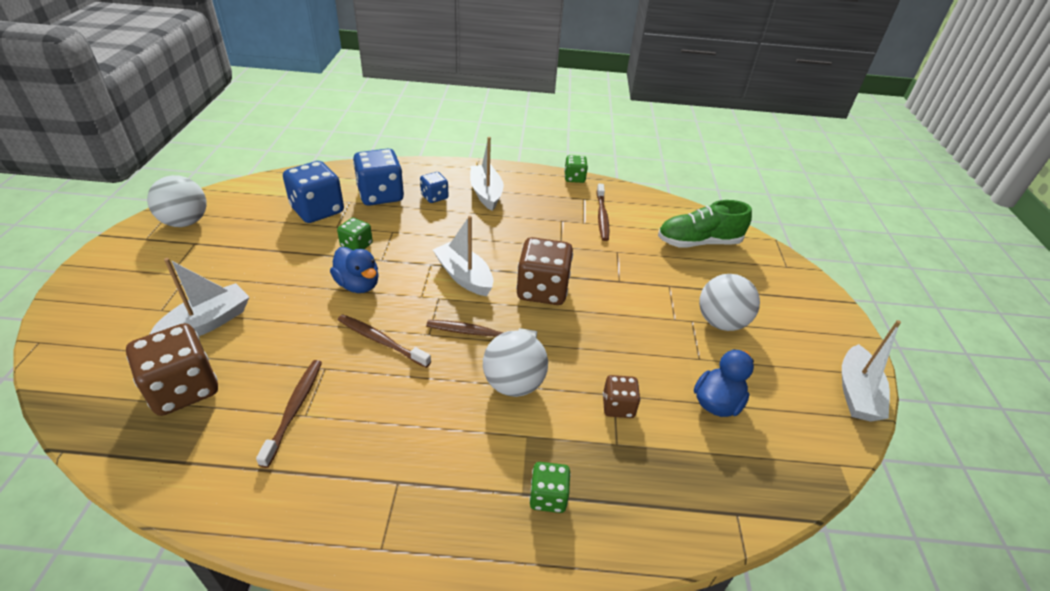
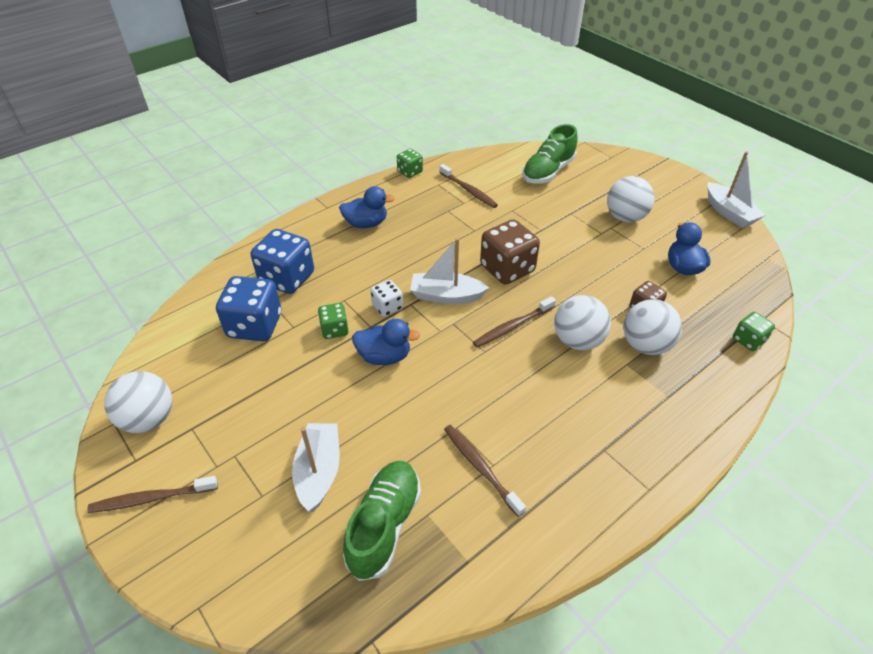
camera: 40 degrees left, 5 degrees up
(184, 389) = (384, 525): brown dice -> green shoe
(381, 341) = (462, 380): brown toothbrush -> brown toothbrush (152, 498)
(412, 255) = (387, 307): none -> white dice
(434, 197) = (332, 251): blue dice -> none
(486, 193) = (366, 223): white boat -> blue duck
(548, 496) = (681, 386): green dice -> green dice (748, 340)
(569, 435) = (645, 345): none -> white ball

